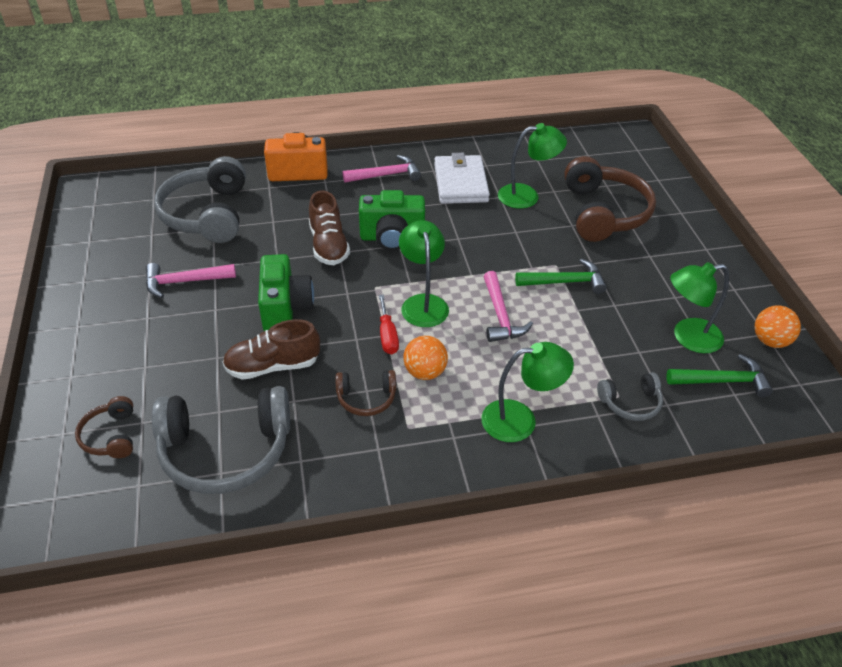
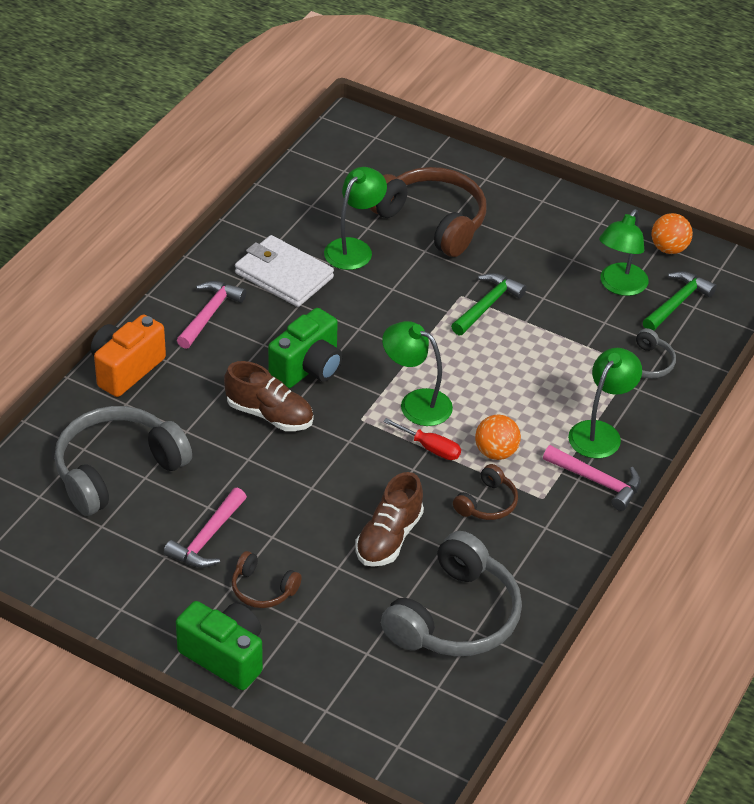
camera: 50 degrees left, 0 degrees up
(111, 436) = (362, 680): brown headphones -> brown headphones (263, 589)
(207, 214) = (117, 470): grey headphones -> grey headphones turned 105 degrees clockwise
(285, 309) = (325, 491): green camera -> green camera (225, 656)
(500, 316) = (483, 368): pink hammer -> pink hammer (597, 481)

